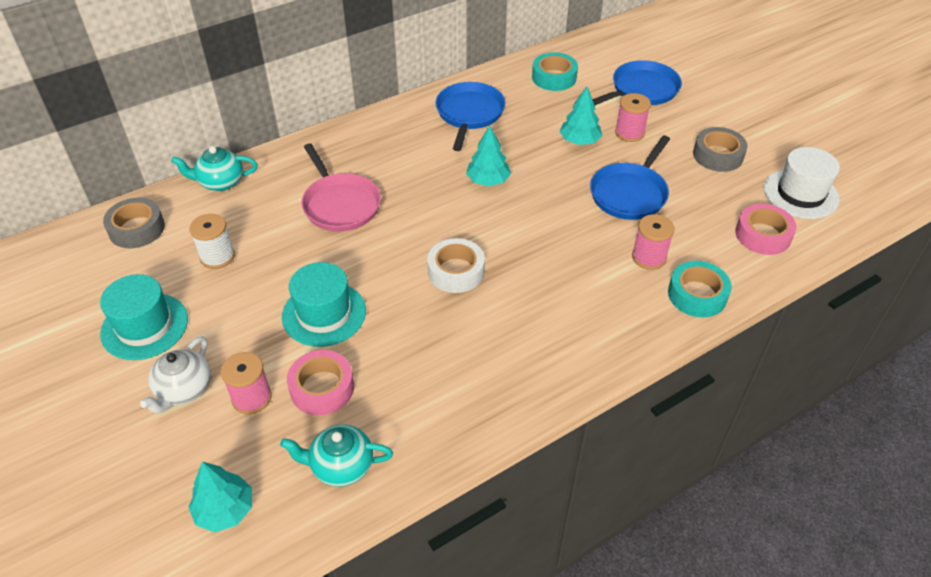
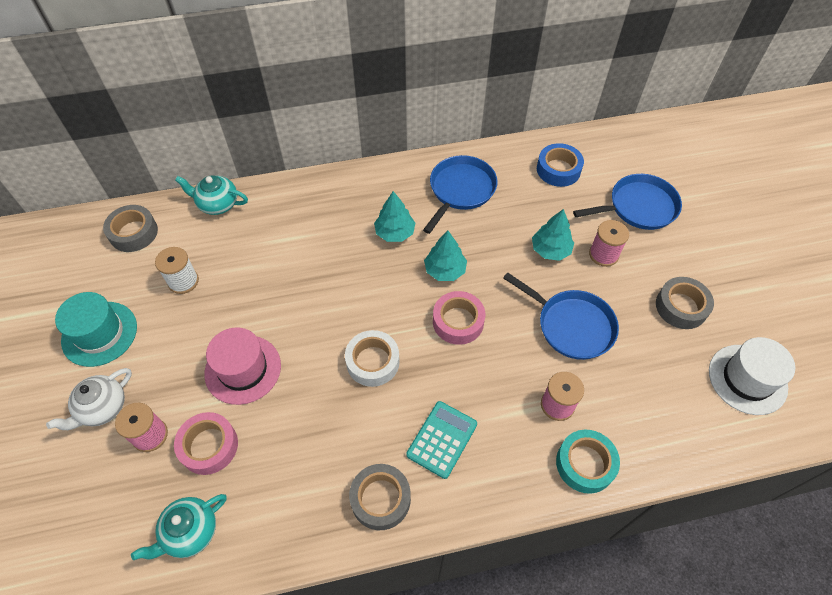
camera: 20 degrees right, 10 degrees up
(225, 510) = (84, 540): turquoise tree -> turquoise tree (395, 232)
(324, 314) = (243, 369): turquoise hat -> pink hat
(340, 204) = (305, 258): pink pan -> none
(341, 466) = (190, 532): turquoise teapot -> turquoise teapot turned 60 degrees counterclockwise
(522, 378) = (380, 499): none -> grey tape
(554, 77) = (558, 170): turquoise tape -> blue tape
(556, 314) = (442, 439): none -> turquoise calculator
(629, 194) = (572, 325): blue pan -> blue pan turned 105 degrees counterclockwise
(763, 235) = (684, 416): pink tape -> pink tape (458, 321)

